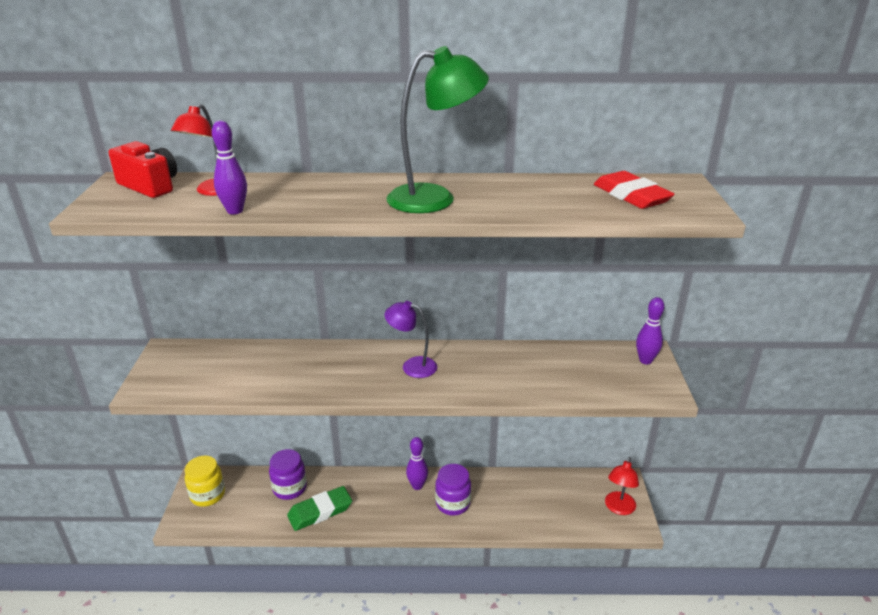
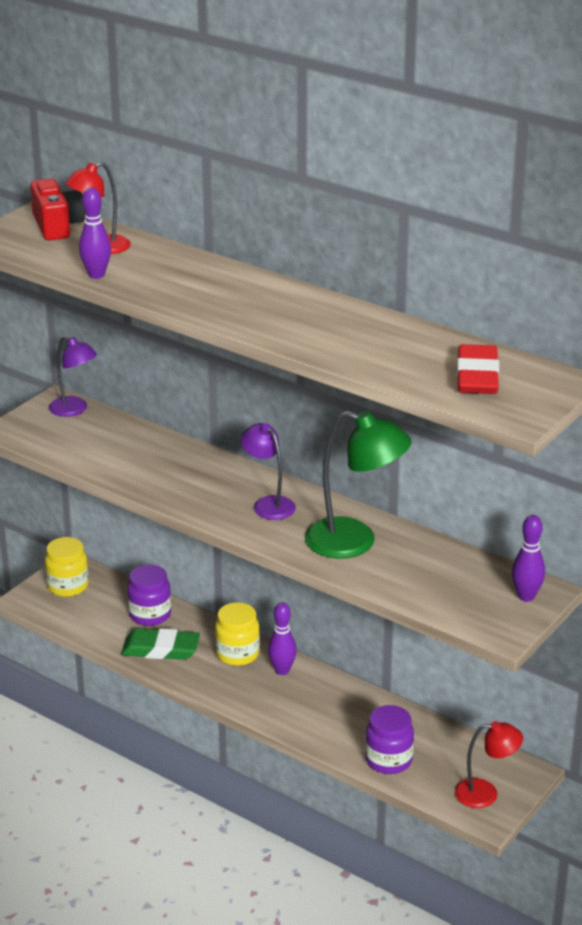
camera: 35 degrees right, 0 degrees up
(187, 352) = (74, 410): none -> purple lamp
(377, 488) = (237, 654): none -> yellow jar
(435, 198) = (282, 317): green lamp -> green lamp (355, 542)
(453, 503) = (303, 703): purple jar -> purple jar (388, 760)
(618, 508) = (485, 793): red lamp -> red lamp turned 150 degrees counterclockwise

